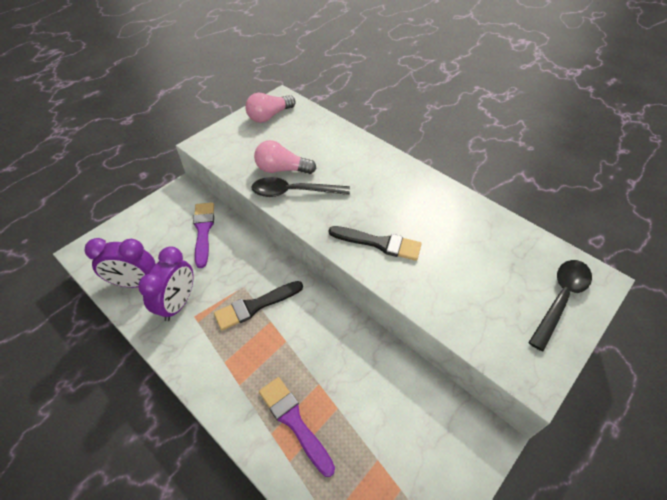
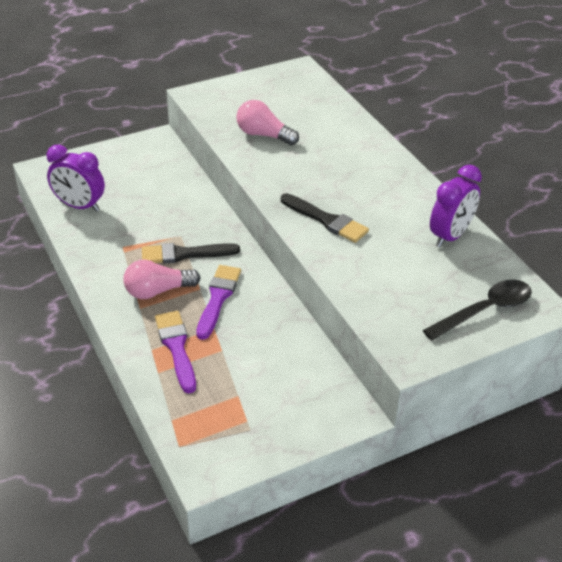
camera: 20 degrees right, 10 degrees down
(178, 303) = (112, 233): purple clock -> purple clock (450, 236)
(203, 230) = (163, 180): purple brush -> purple brush (218, 298)
(269, 116) = (277, 83): pink light bulb -> pink light bulb (158, 291)
(293, 192) = (264, 157): black spoon -> none

